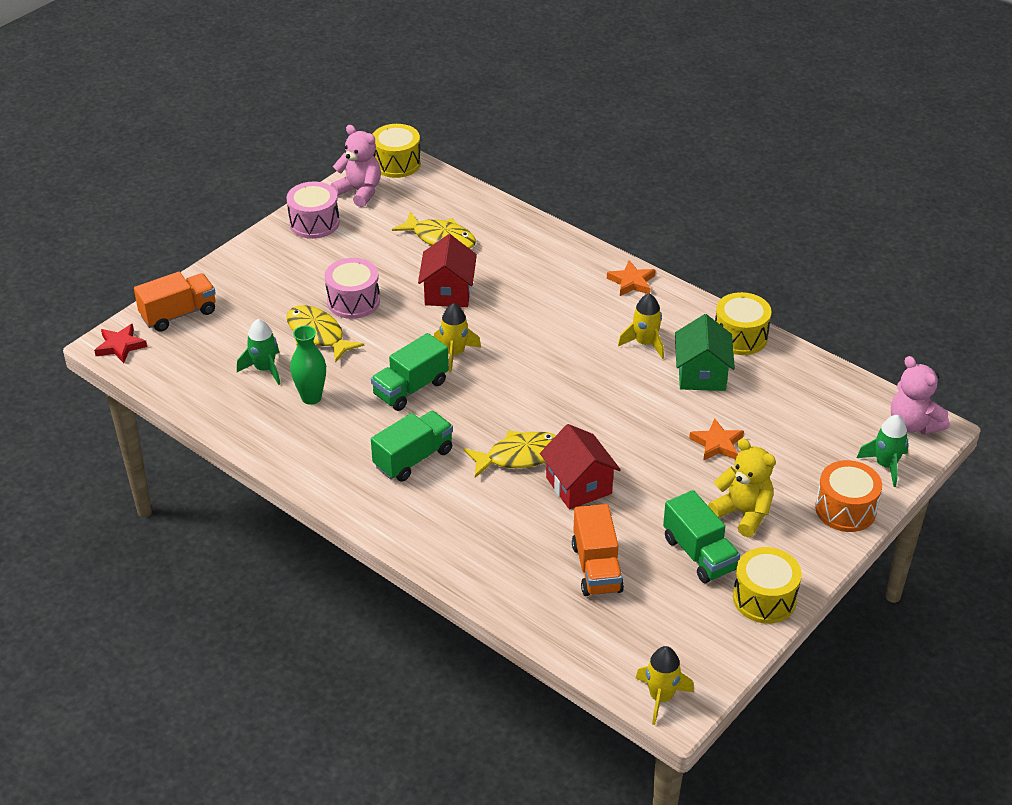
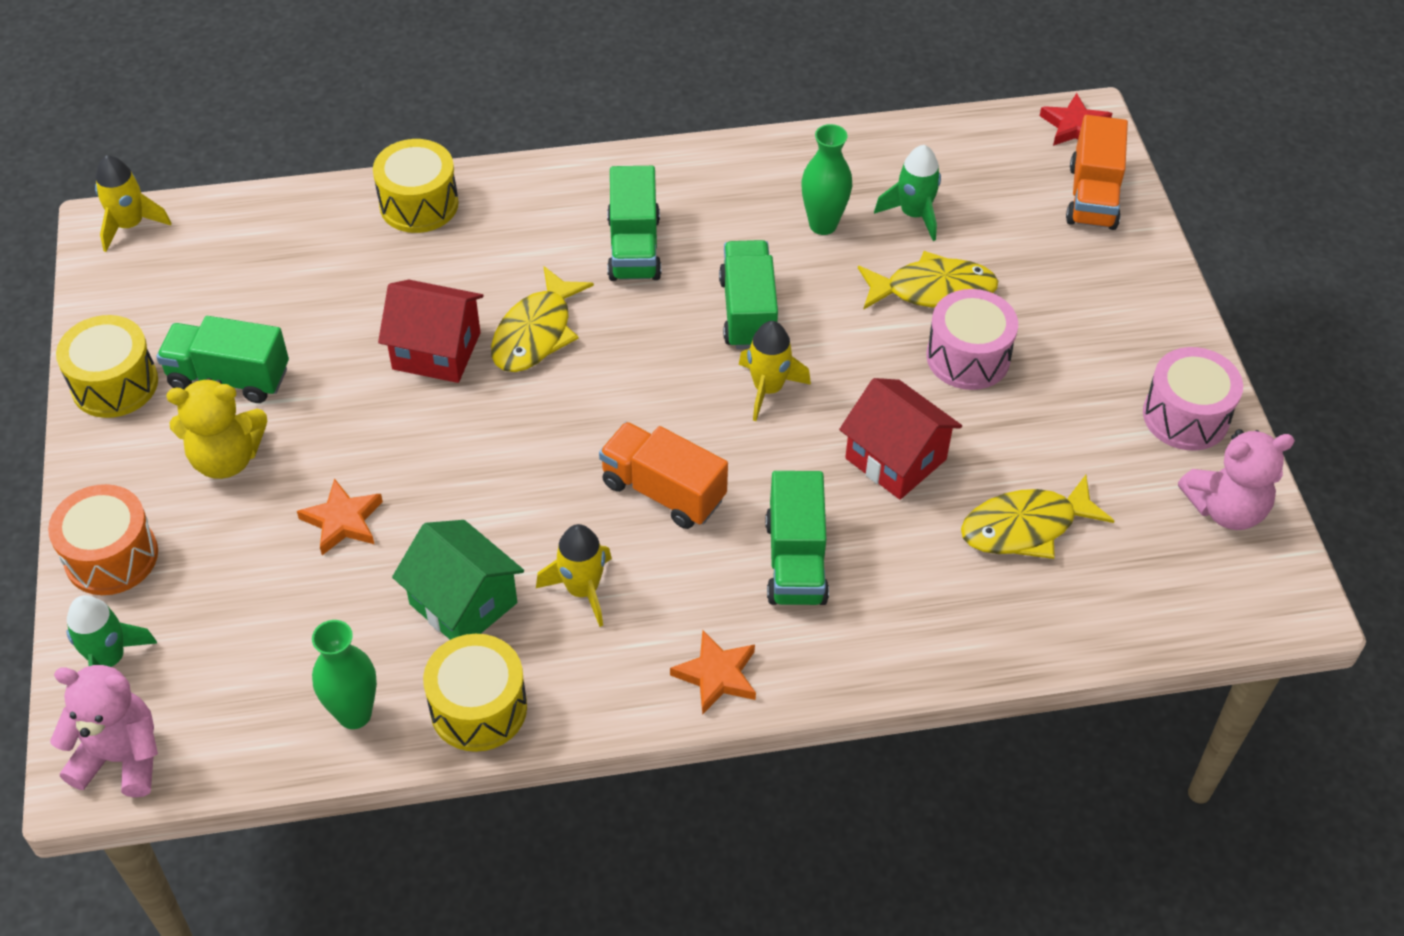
camera: 130 degrees right, 10 degrees up
(397, 163) = (1272, 598): yellow drum -> yellow drum (419, 204)
(545, 291) = (795, 561): none -> green truck
(596, 568) = (318, 286): orange truck -> orange truck (663, 491)
(794, 370) = (354, 714): none -> green vase

